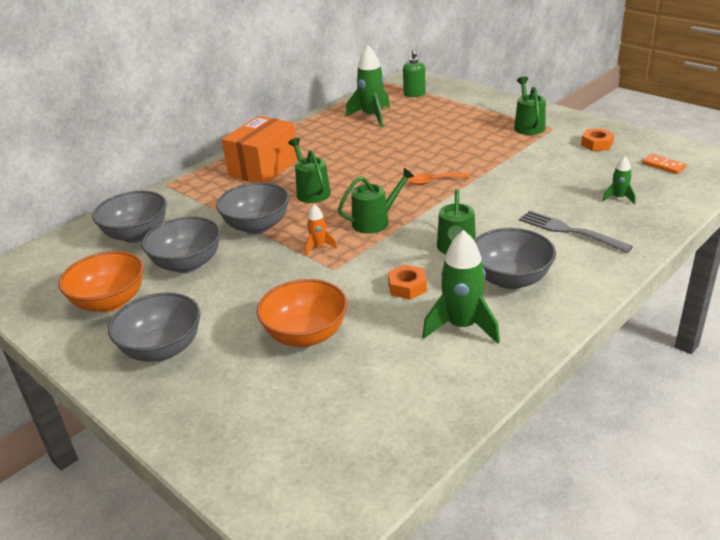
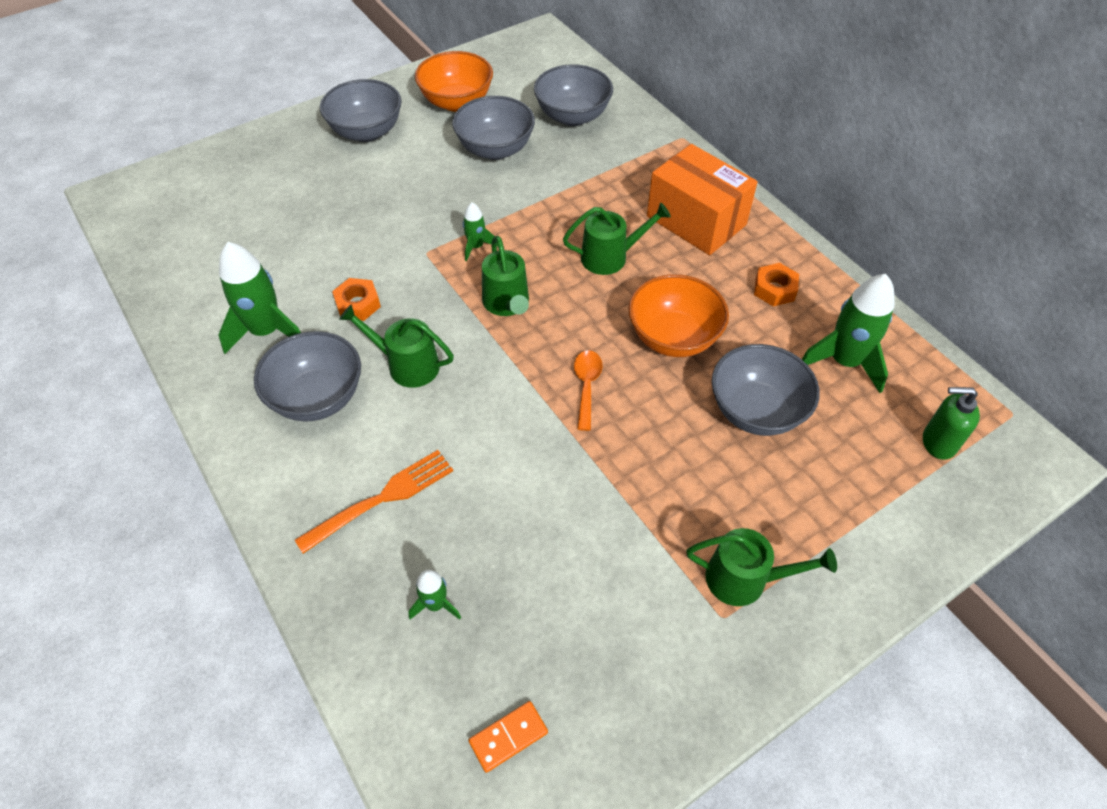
camera: 100 degrees right, 20 degrees up
(257, 226) = (546, 203): grey bowl -> grey bowl (756, 411)
(306, 335) = (328, 218): orange bowl -> orange bowl (673, 337)
(319, 247) = (476, 247): orange rocket -> green rocket
(569, 231) = (382, 499): grey fork -> orange fork
(597, 144) = (632, 663): orange nut -> orange nut (774, 289)

